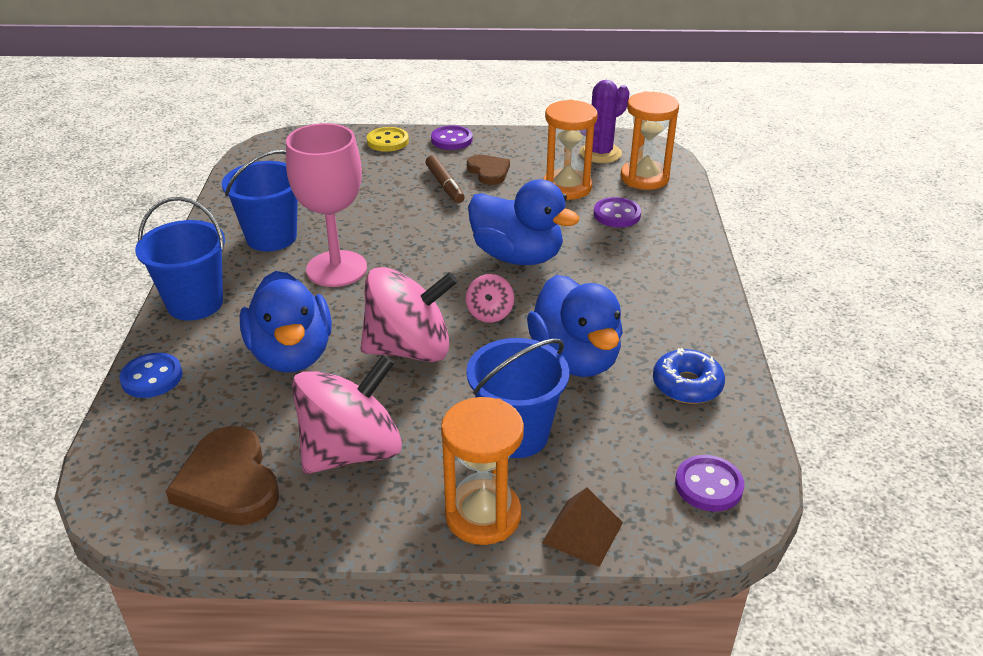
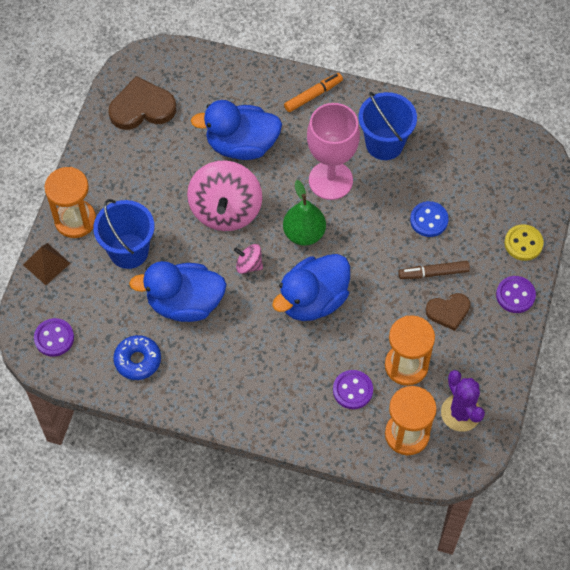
camera: 105 degrees right, 25 degrees up
(152, 377) = (243, 73): blue button -> blue button (429, 220)
(195, 303) = (313, 95): blue bucket -> orange marker
(351, 451) = (145, 166): pink spinning top -> none
(424, 277) = (304, 233): none -> green pear

